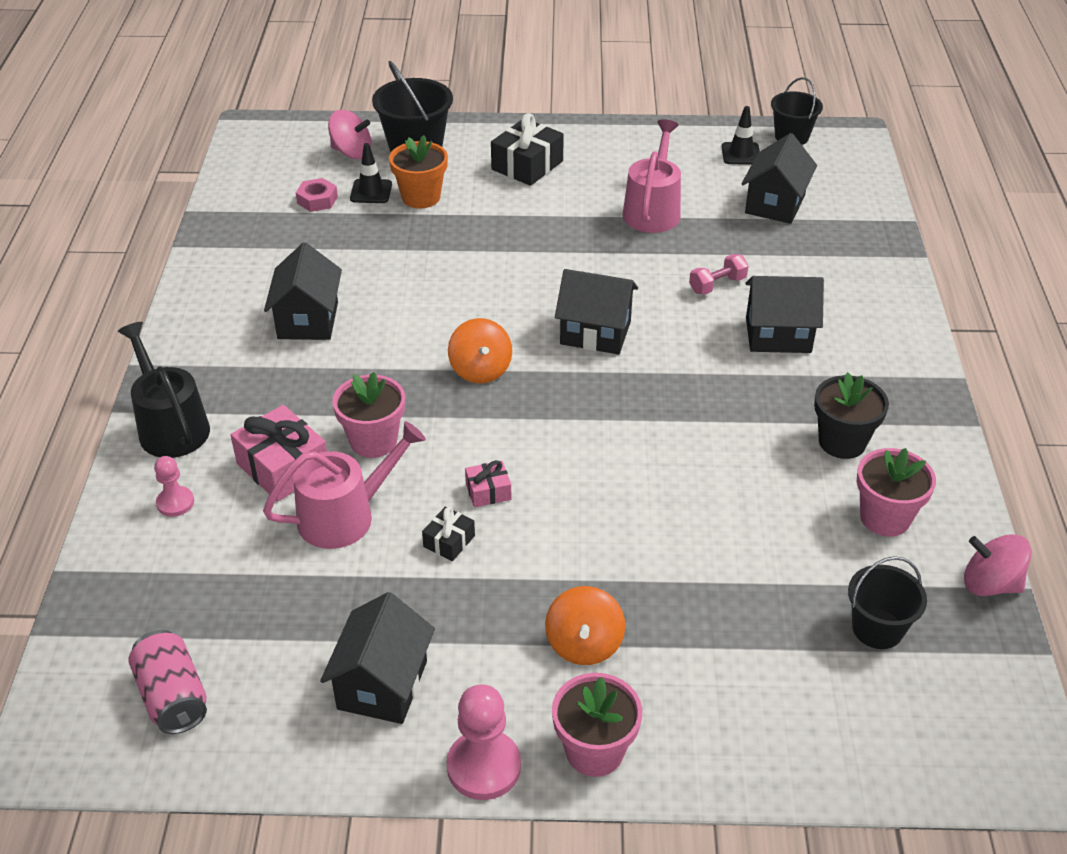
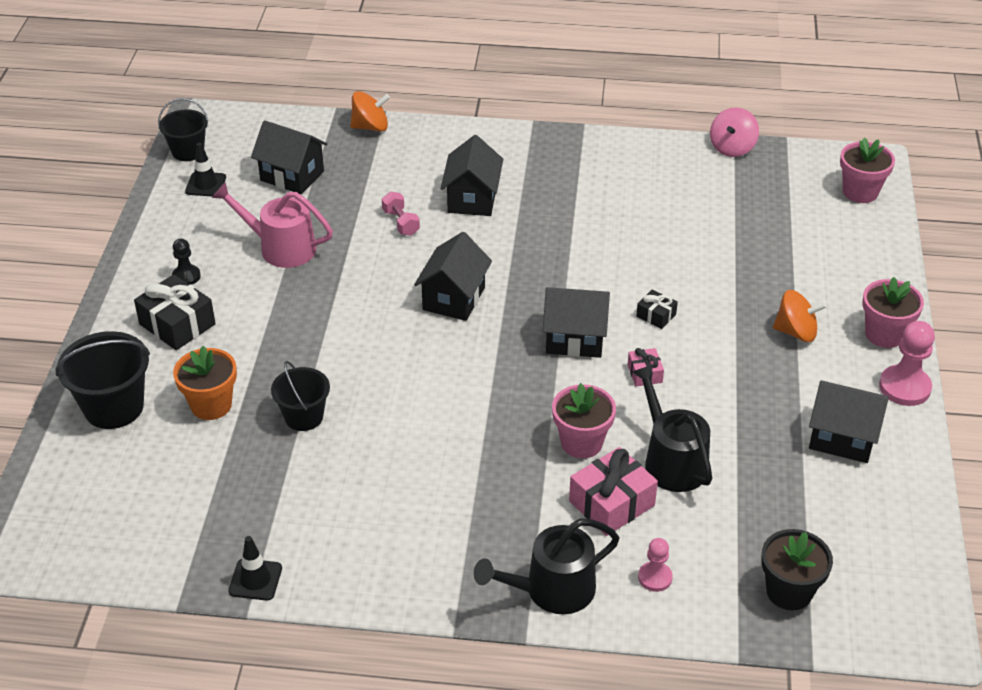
camera: 85 degrees left, 0 degrees up
(173, 697) = (867, 561): pink can -> none
(308, 320) = (404, 491): black house -> black house (575, 339)
(317, 200) = (191, 489): pink nut -> none
(344, 516) = (672, 461): pink watering can -> black watering can
(351, 152) = (103, 461): pink spinning top -> none
(371, 191) = (188, 444): black traffic cone -> black traffic cone (255, 580)
(449, 541) = (699, 398): black gift -> black gift (656, 315)
(480, 370) = (494, 372): orange spinning top -> orange spinning top (370, 127)
(596, 161) = (186, 276): none -> black pawn
(842, 442) = (598, 186): black flower pot -> black flower pot (789, 591)
(877, 628) = (772, 199): black bucket -> black bucket (304, 417)
(885, 518) = (674, 180): pink flower pot -> pink flower pot (860, 192)

